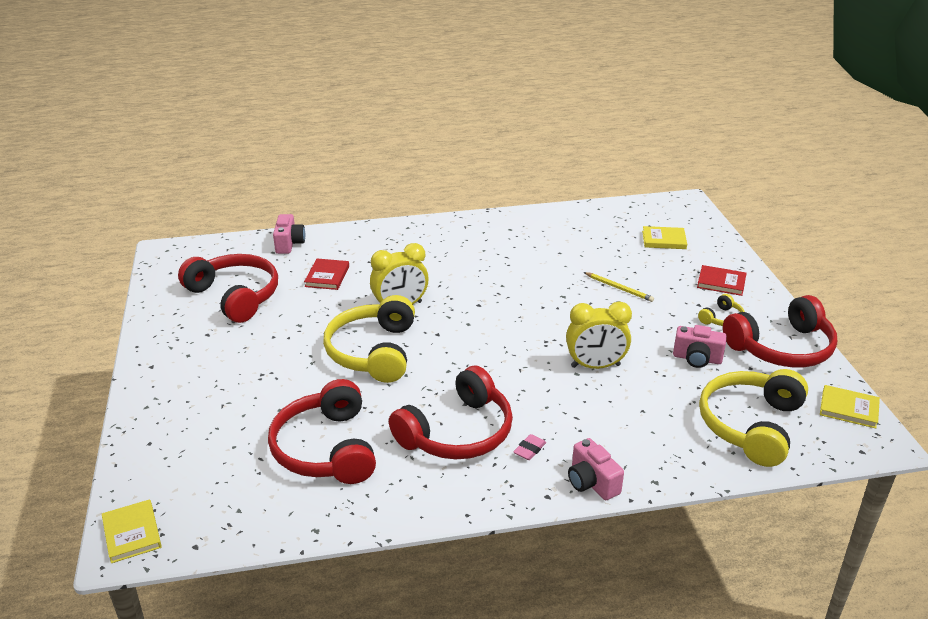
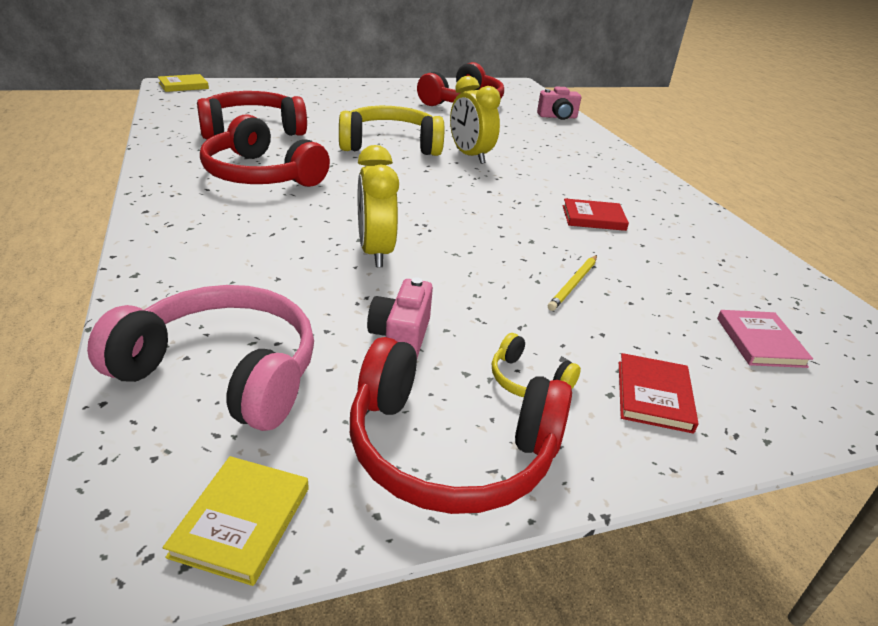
camera: 80 degrees right, 0 degrees up
(327, 276) = (510, 129): red book -> red book (593, 218)
(529, 449) = (223, 206): pink eraser -> none
(591, 483) = (154, 235): pink camera -> none
(664, 240) = (760, 342): yellow book -> pink book
(750, 425) = (223, 371): yellow headphones -> pink headphones
(782, 348) = (449, 449): red headphones -> red headphones turned 45 degrees counterclockwise

